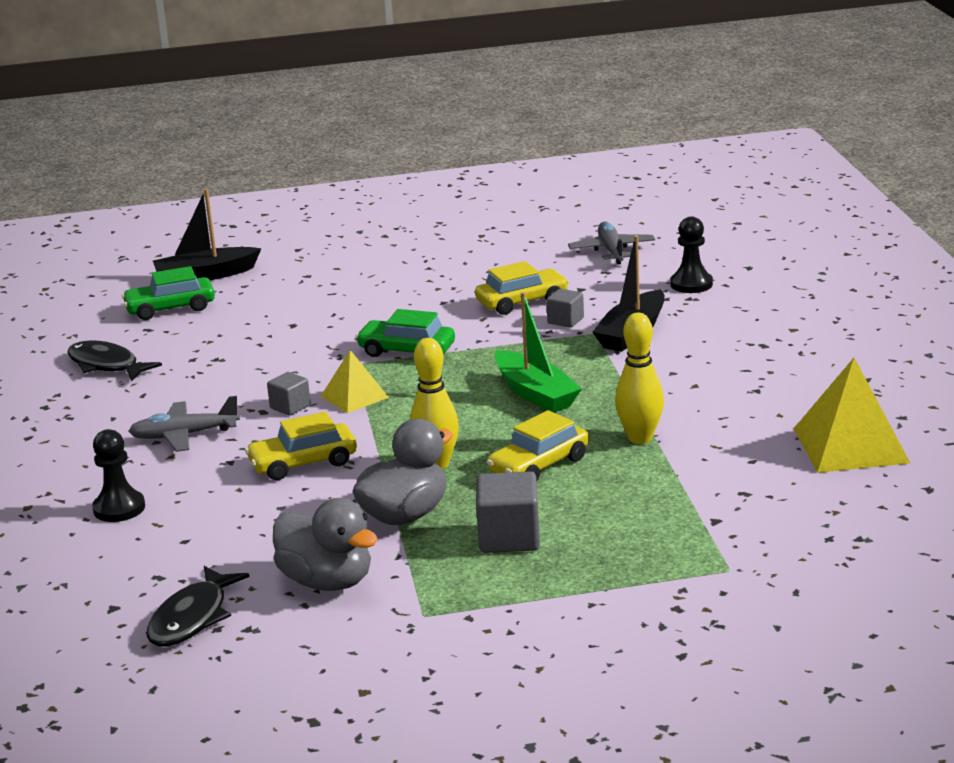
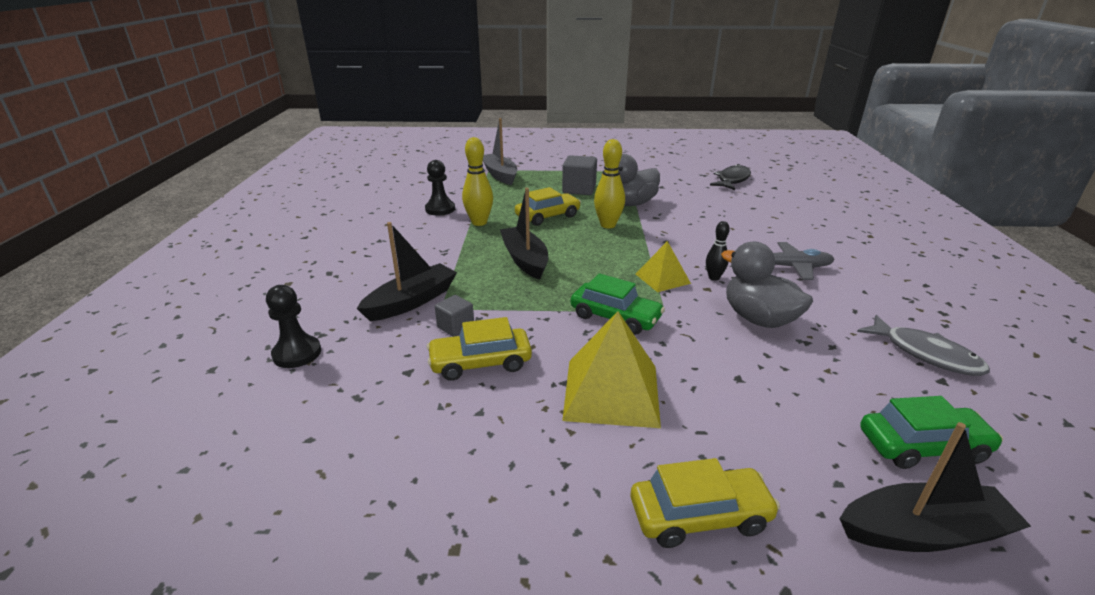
camera: 170 degrees left, 5 degrees up
(106, 365) = (926, 354): black fish -> grey fish
(119, 508) = (805, 227): black pawn -> black pawn (440, 209)
(290, 407) = (714, 278): grey cube -> black bowling pin
(303, 463) = (694, 236): yellow car -> yellow car (699, 516)
(327, 581) = (670, 184): grey duck -> grey duck (758, 319)
(535, 393) = (525, 260): green boat -> black boat
(611, 251) = (312, 441): grey plane -> none
(692, 555) = (500, 175): none -> grey boat
(850, 445) = (372, 204): yellow pyramid -> yellow pyramid (611, 392)

